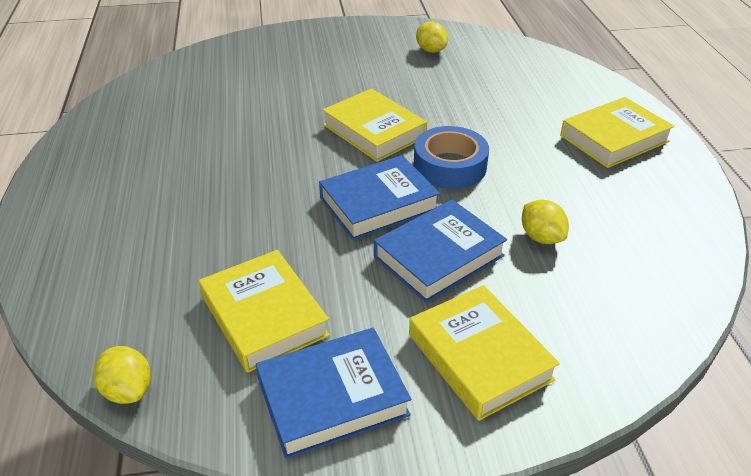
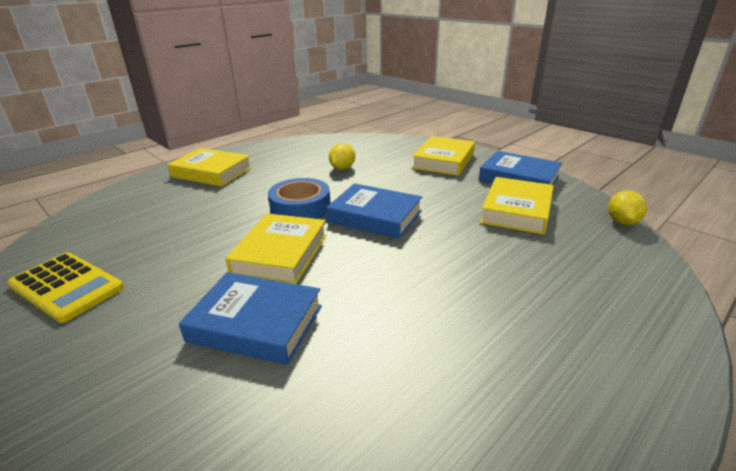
camera: 125 degrees left, 10 degrees down
(431, 50) = (67, 287): yellow lemon -> yellow calculator
(438, 256) = (395, 185): blue book -> blue book (256, 323)

